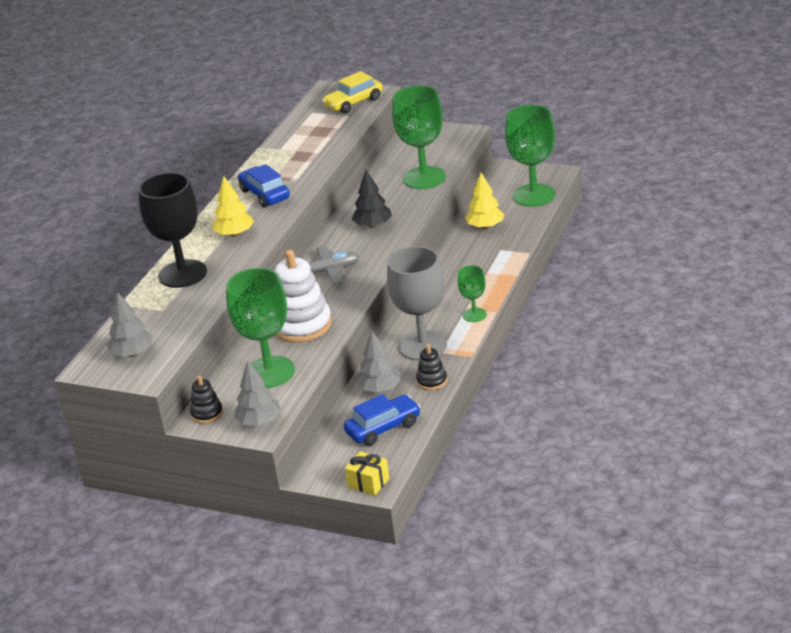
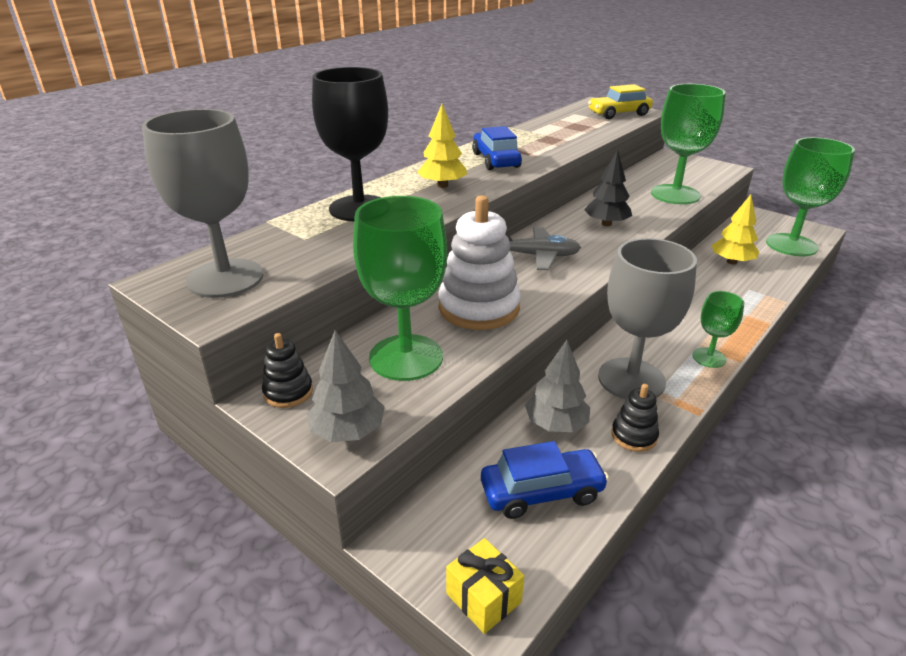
camera: 15 degrees right, 0 degrees up
(132, 353) = (225, 278): grey tree -> grey goblet

